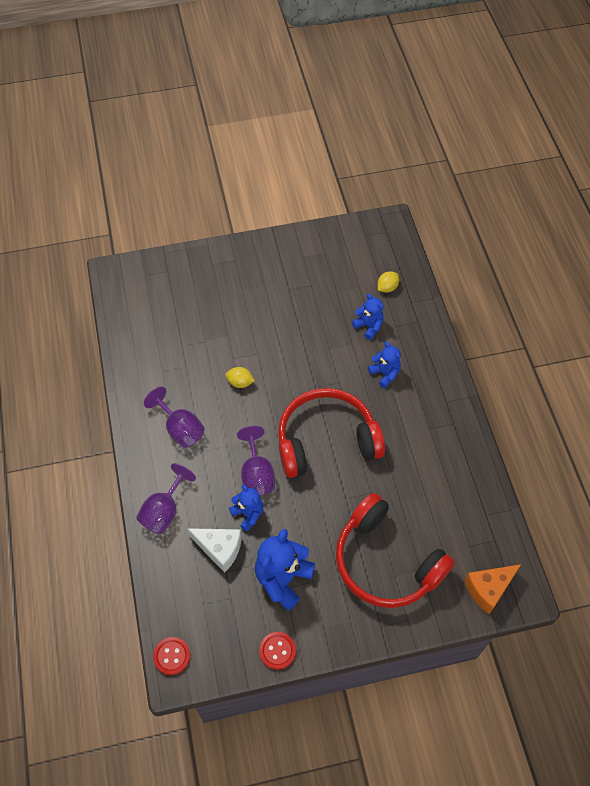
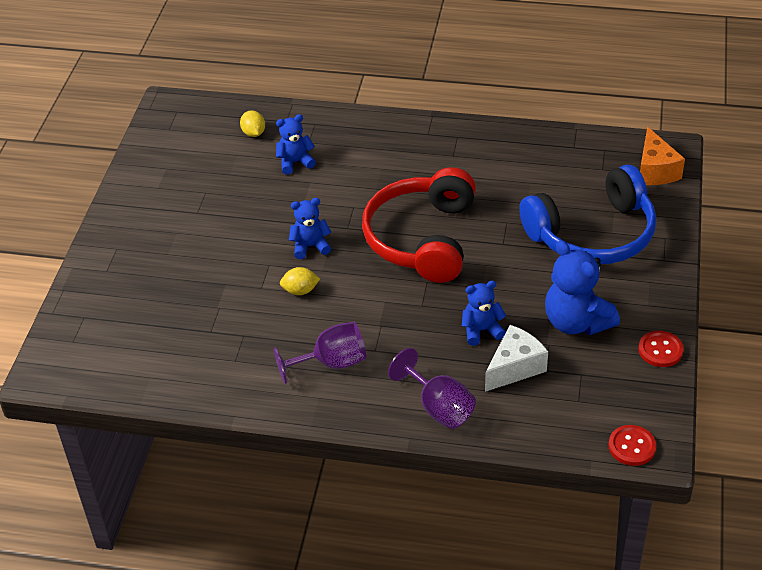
camera: 65 degrees left, 15 degrees down
(240, 382) = (300, 291): yellow lemon -> yellow lemon turned 45 degrees clockwise
(257, 474) = (433, 309): purple goblet -> none
(385, 373) = (365, 168): blue teddy bear -> blue teddy bear (310, 246)
(386, 561) = (593, 234): red headphones -> blue headphones

